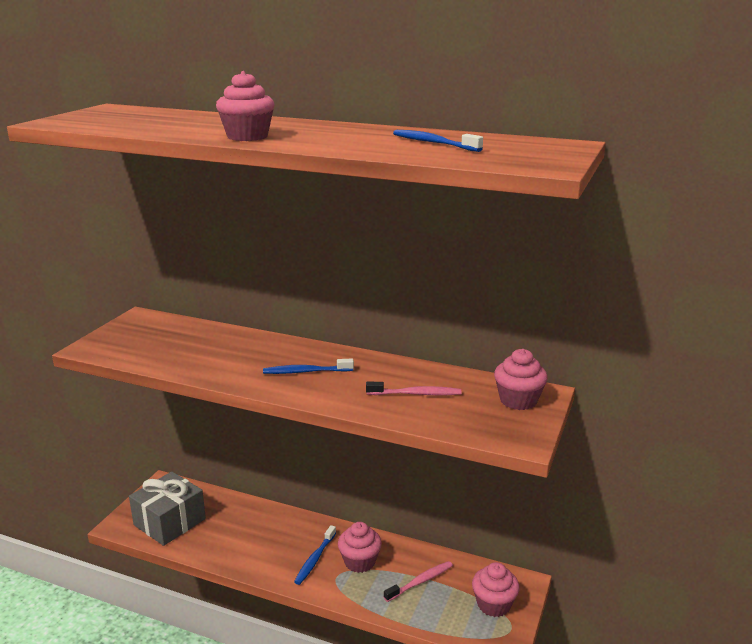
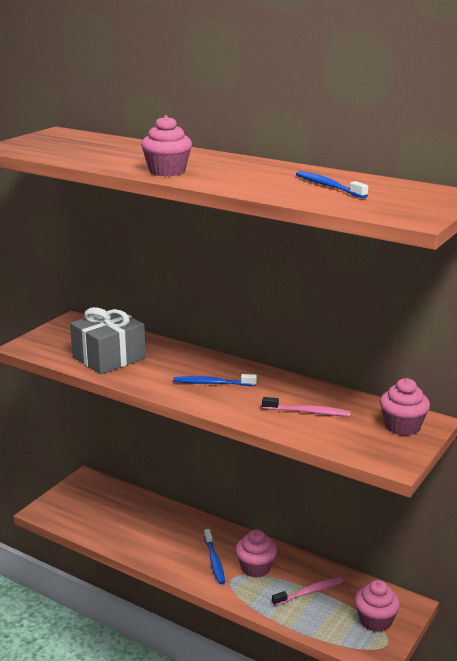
camera: 10 degrees right, 0 degrees up
(169, 522) = (87, 513): grey gift -> grey gift (109, 357)
(315, 559) = (214, 561): blue toothbrush -> blue toothbrush turned 45 degrees counterclockwise

